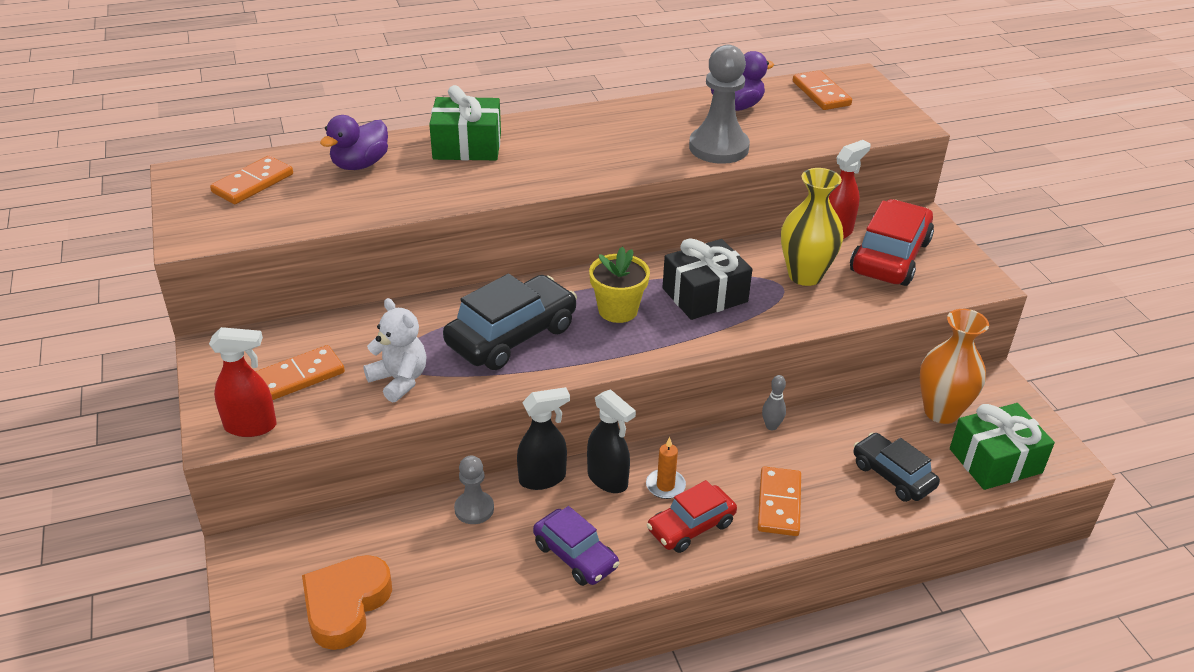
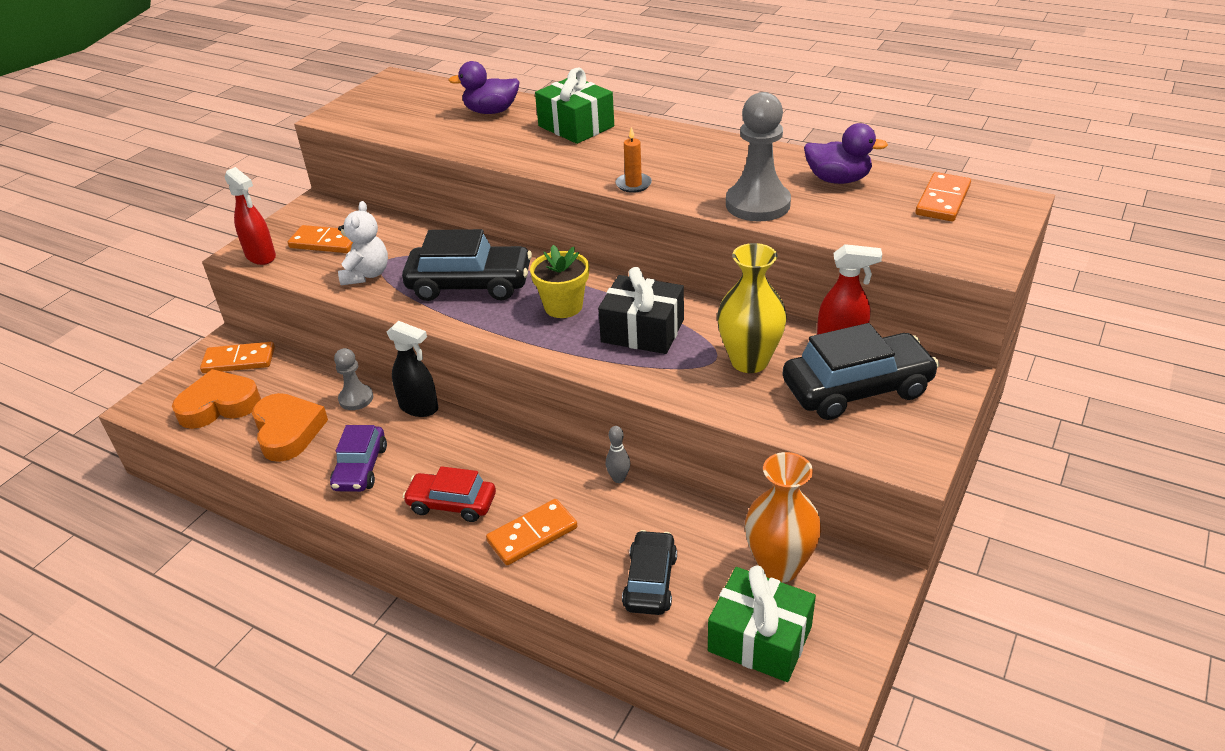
camera: 50 degrees right, 0 degrees up
(253, 183) = (415, 98): orange domino -> orange domino (239, 360)
(458, 576) = (288, 431): none -> orange heart
(608, 480) = (453, 436): black spray bottle -> none
(665, 486) = (480, 466): orange candle -> orange candle (633, 184)
(890, 256) = (857, 389): red car -> black car

